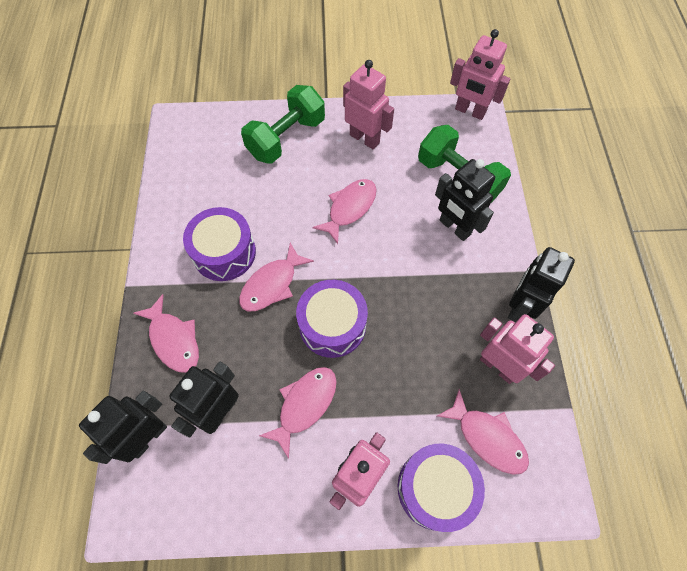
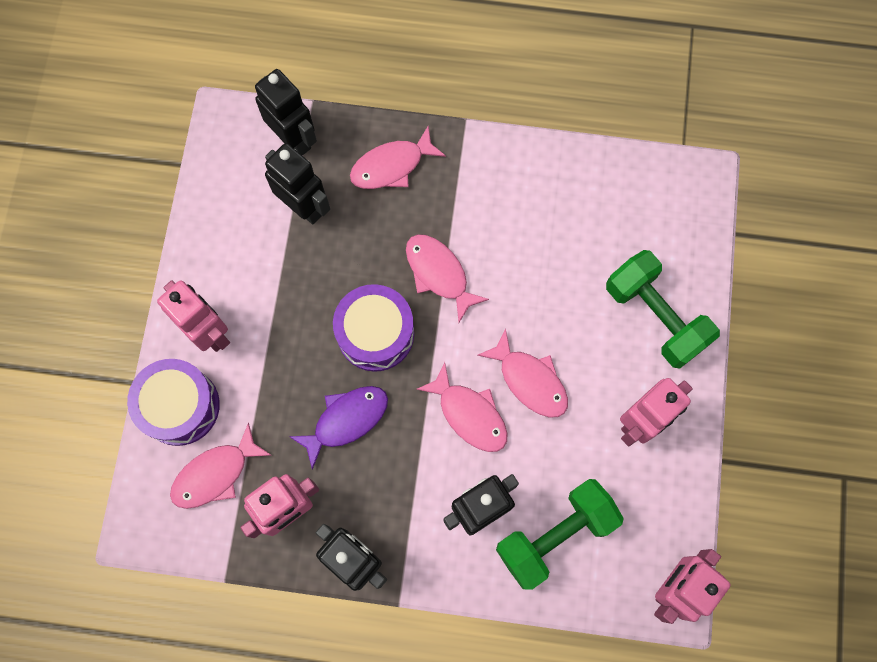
camera: 100 degrees right, 10 degrees up
(224, 252) = (490, 225): purple drum -> none
(304, 405) = (292, 291): pink fish -> pink fish (469, 414)
(412, 334) = (346, 420): none -> purple fish

